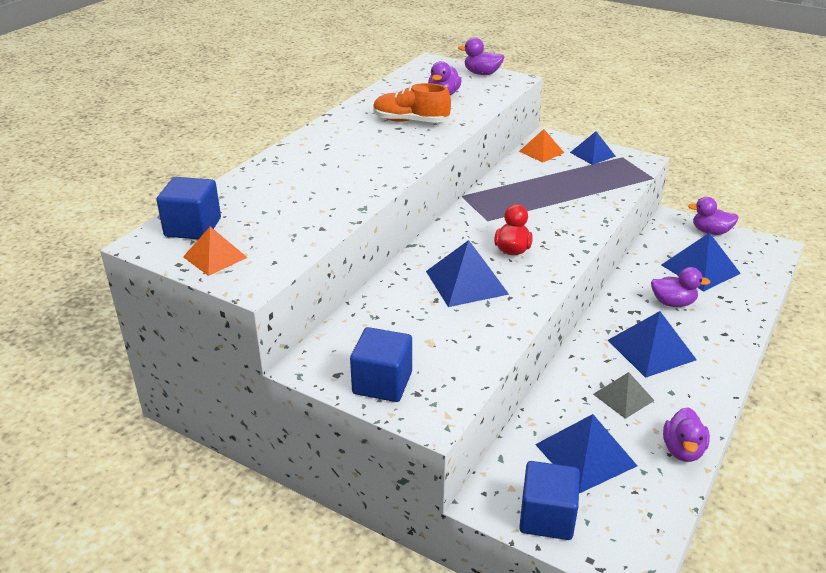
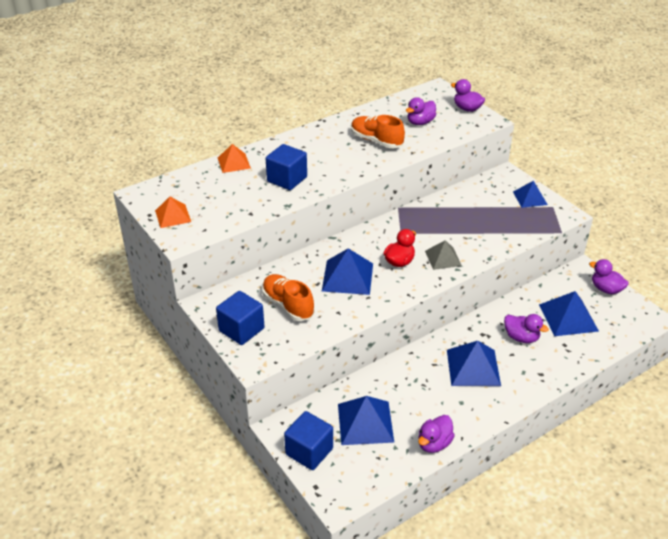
camera: 25 degrees right, 5 degrees up
(193, 227) = (174, 190): blue cube -> blue cube (287, 179)
(420, 335) = (288, 305): none -> orange shoe
(541, 152) = (490, 185): orange pyramid -> orange pyramid (233, 163)
(623, 397) = (423, 394): grey pyramid -> grey pyramid (443, 258)

